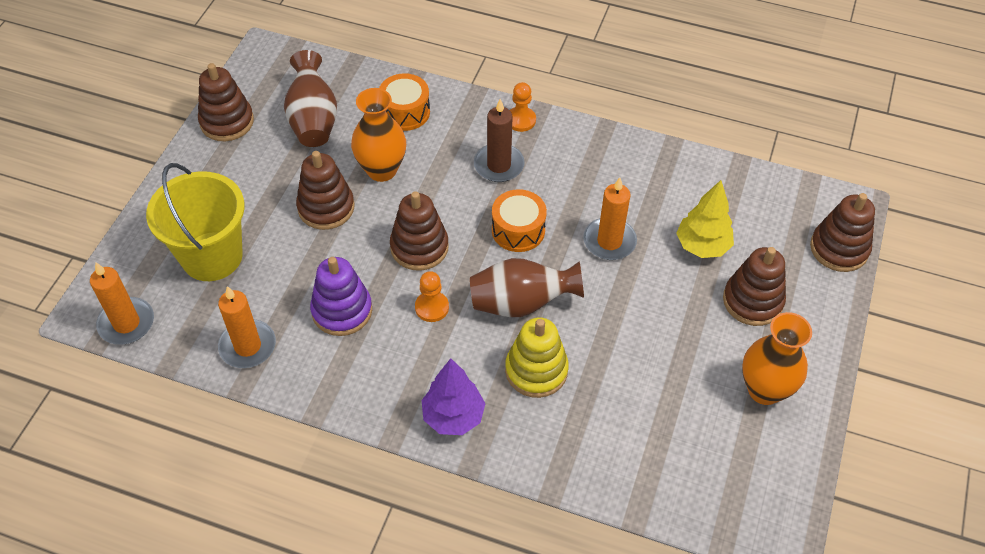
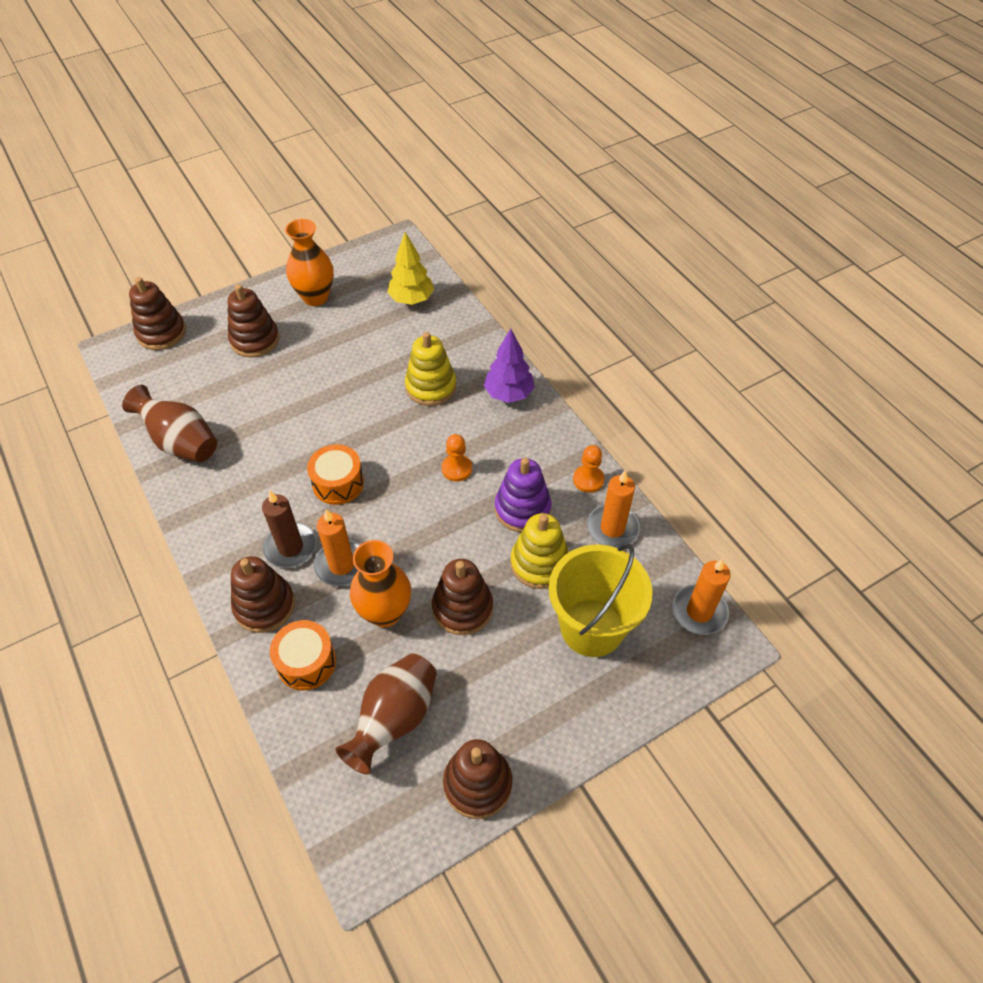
camera: 140 degrees left, 0 degrees up
(291, 276) = (539, 563): none -> yellow stacking toy
(419, 247) = (422, 520): brown stacking toy -> brown stacking toy (264, 606)
(521, 120) = (225, 577): orange pawn -> orange pawn (588, 480)
(521, 303) = (394, 431): brown vase -> brown vase (181, 442)
(609, 241) = (288, 432): orange candle -> orange candle (341, 565)
(702, 246) = (236, 389): yellow tree -> yellow tree (411, 300)

